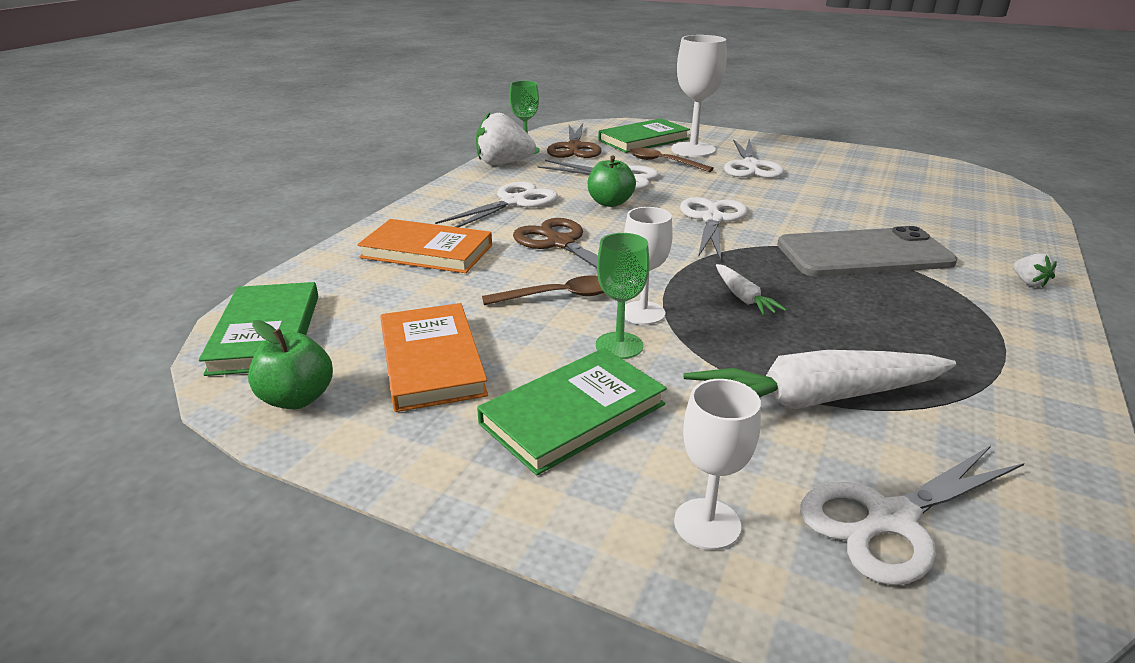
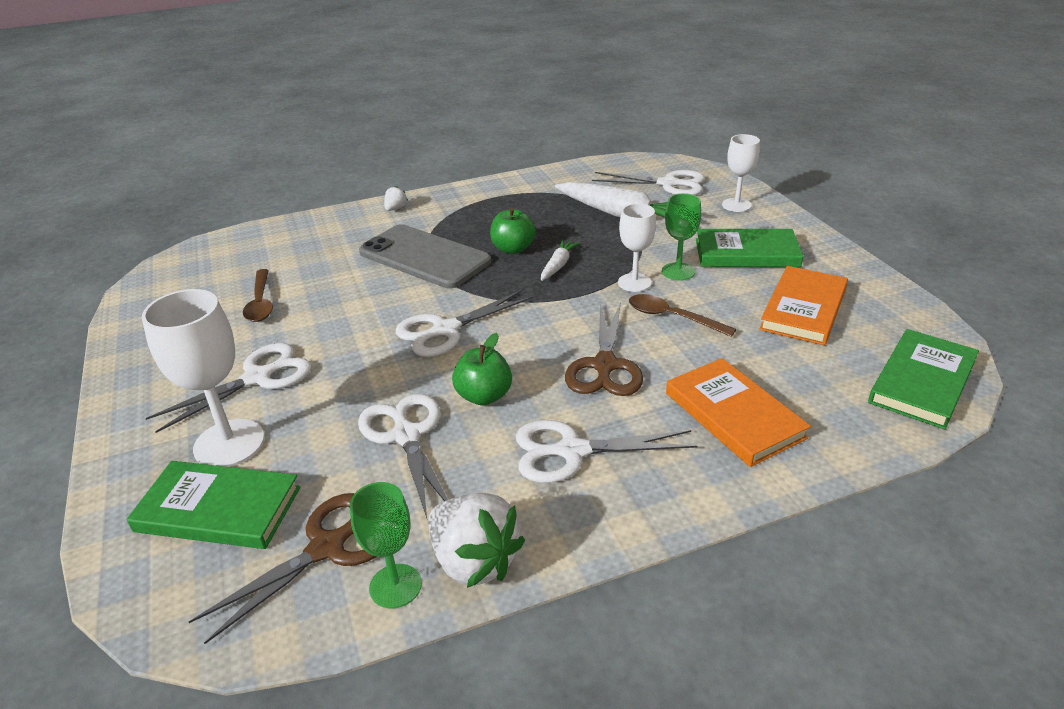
camera: 135 degrees left, 5 degrees up
(297, 398) = (904, 320): green apple -> green apple (513, 249)
(663, 162) = (310, 437): brown spoon -> brown spoon (260, 303)

